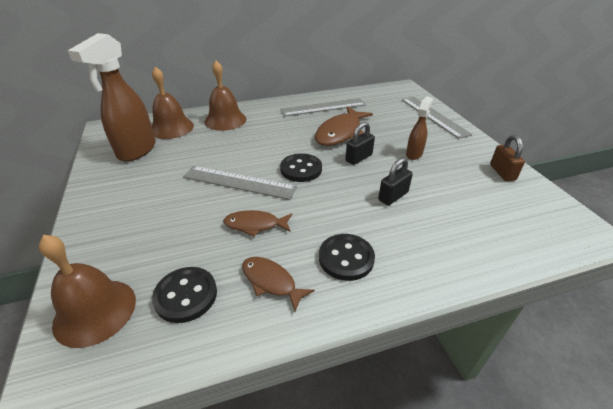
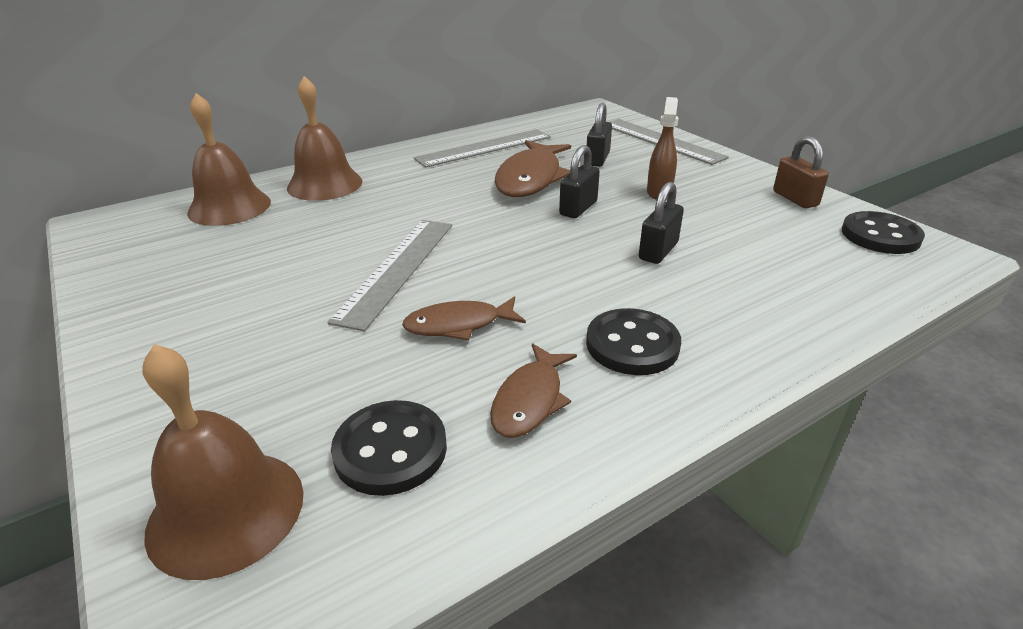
camera: 15 degrees left, 5 degrees down
(136, 151) = (178, 250): brown spray bottle -> none
(239, 182) = (397, 269): grey ruler -> grey ruler turned 75 degrees counterclockwise
(271, 282) = (530, 400): brown fish -> brown fish turned 90 degrees counterclockwise
(301, 169) = (494, 236): black button -> black button (880, 235)
(387, 124) = (597, 159): none -> black padlock

